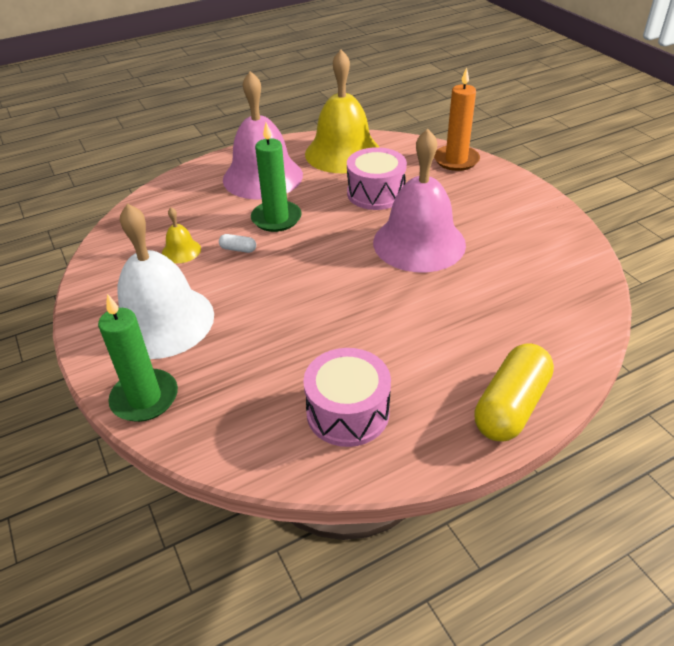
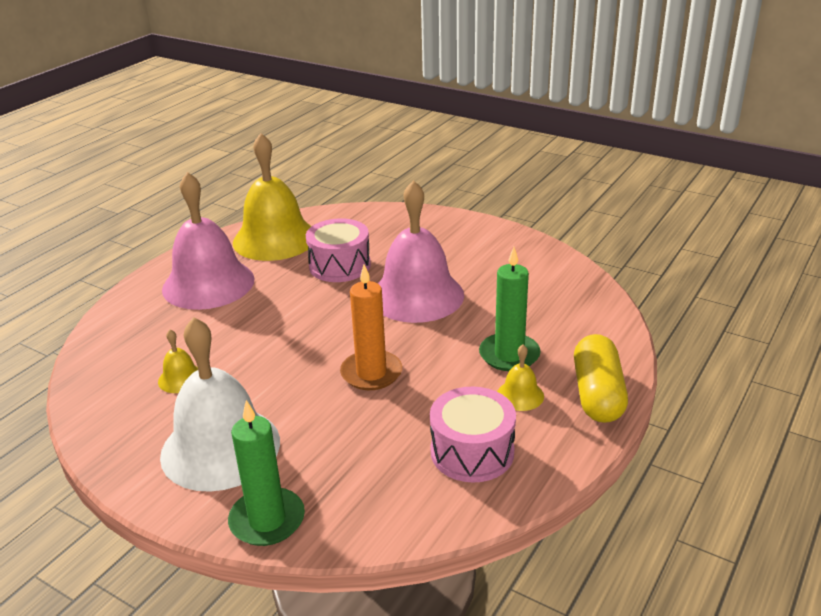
camera: 30 degrees left, 10 degrees down
(238, 249) = (243, 357): white capsule -> none
(276, 218) = (258, 317): green candle -> green candle (509, 355)
(435, 375) = (520, 395): none -> yellow bell
(456, 160) = (391, 216): orange candle -> orange candle (371, 373)

